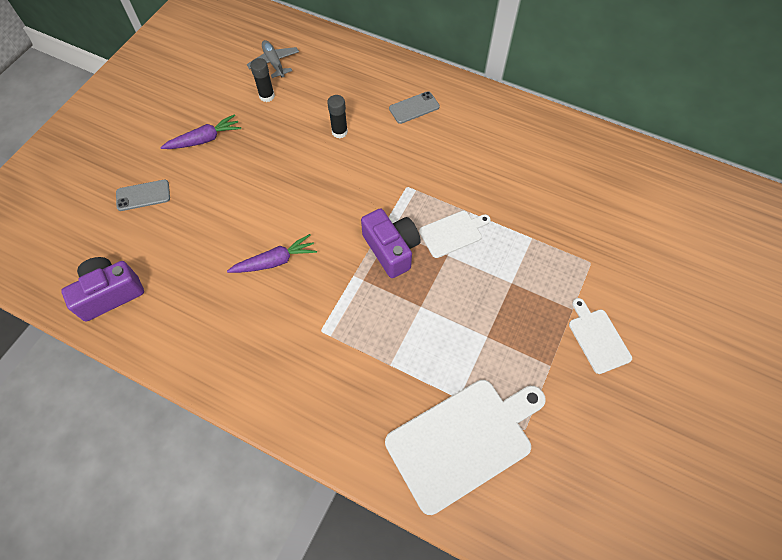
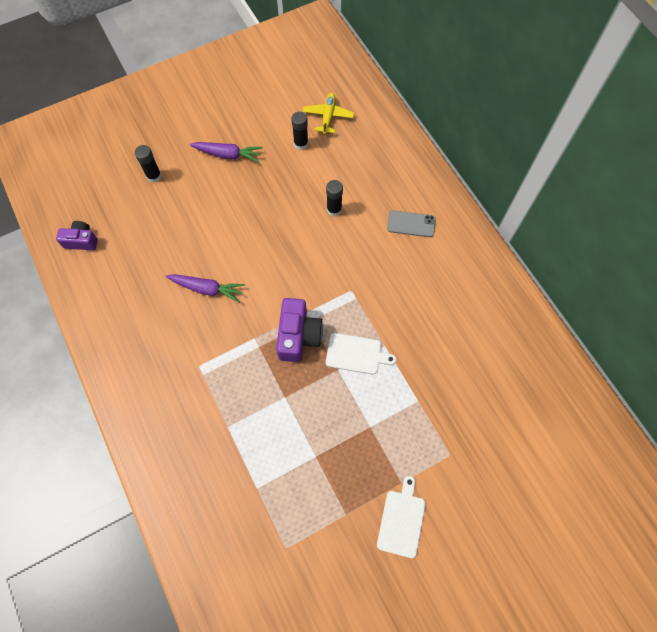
camera: 35 degrees right, 5 degrees up
(110, 294) = (81, 241): purple camera -> purple camera, size x0.63
(143, 195) = (154, 176): grey phone -> black glue stick
(274, 63) = (328, 117): grey plane -> yellow plane
(463, 441) = (235, 522): white cutting board -> none

